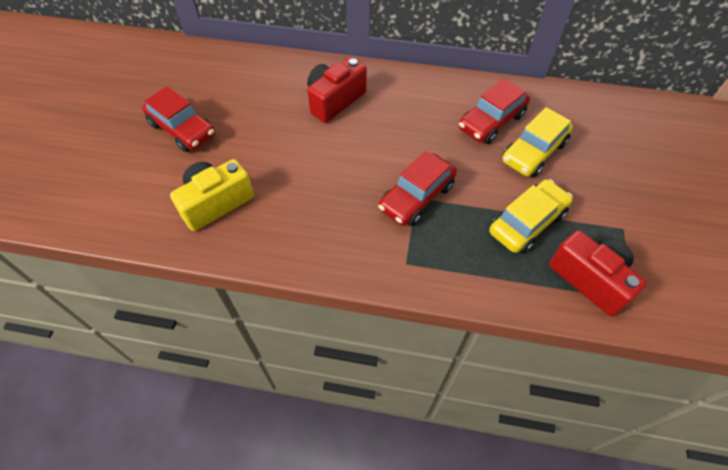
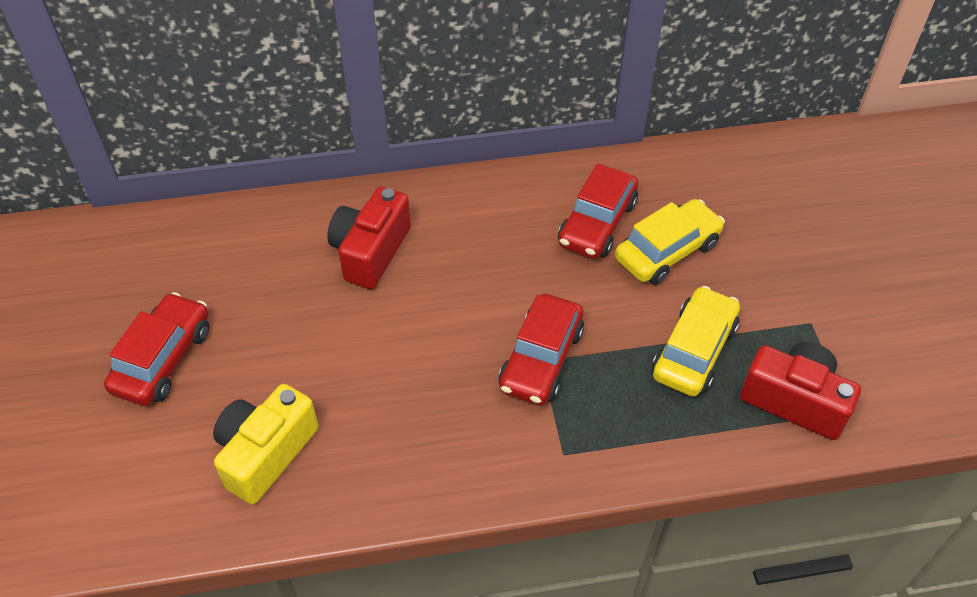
camera: 20 degrees left, 5 degrees down
(182, 129) = (163, 359): red car -> red car turned 90 degrees counterclockwise
(533, 152) = (667, 251): yellow car -> yellow car turned 150 degrees counterclockwise

